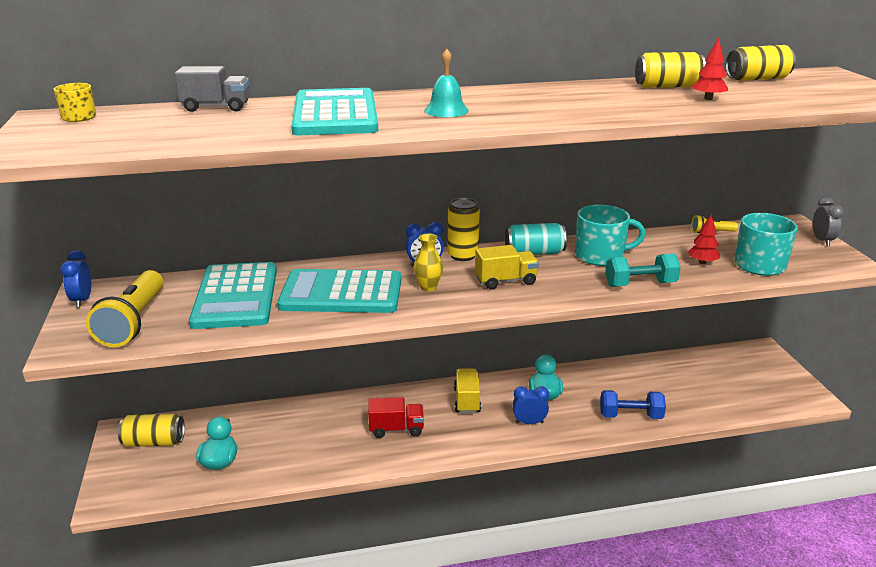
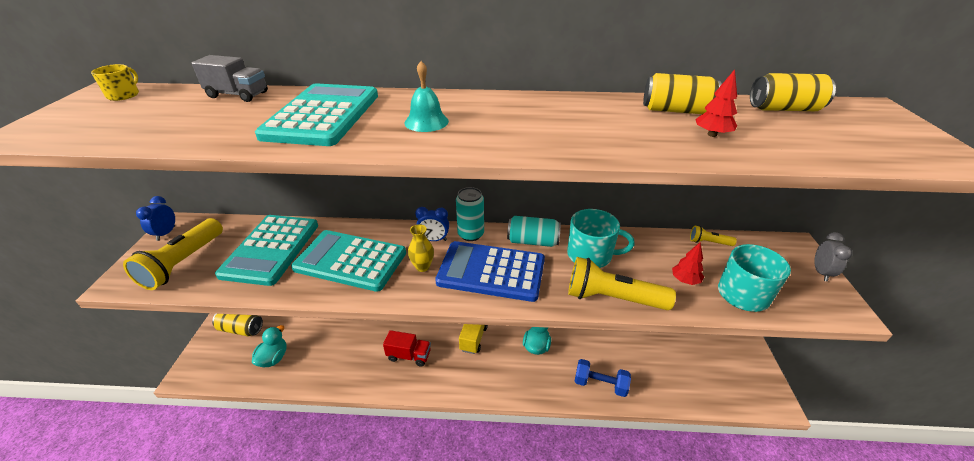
camera: 15 degrees right, 10 degrees up
(462, 255) = (470, 234): yellow can -> turquoise can
(505, 281) = (491, 271): yellow truck -> blue calculator
(529, 422) = (513, 372): blue clock -> none
(640, 284) = (612, 298): turquoise dumbbell -> yellow flashlight

